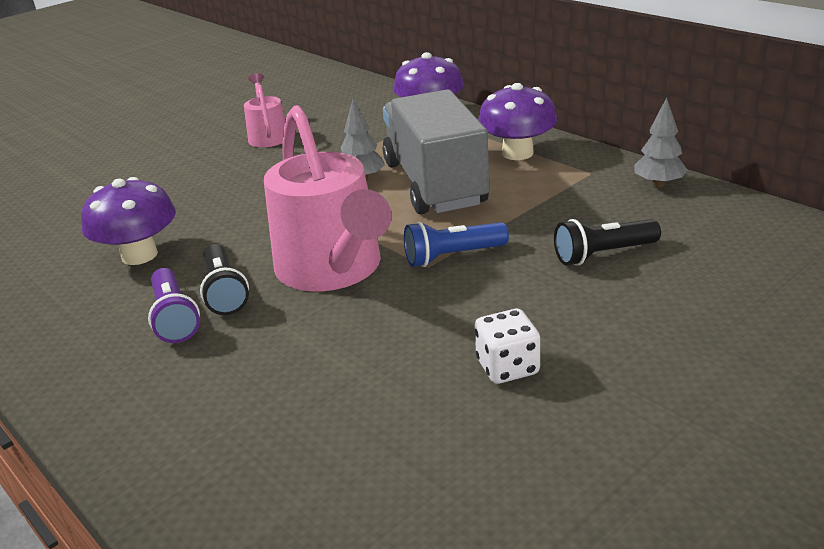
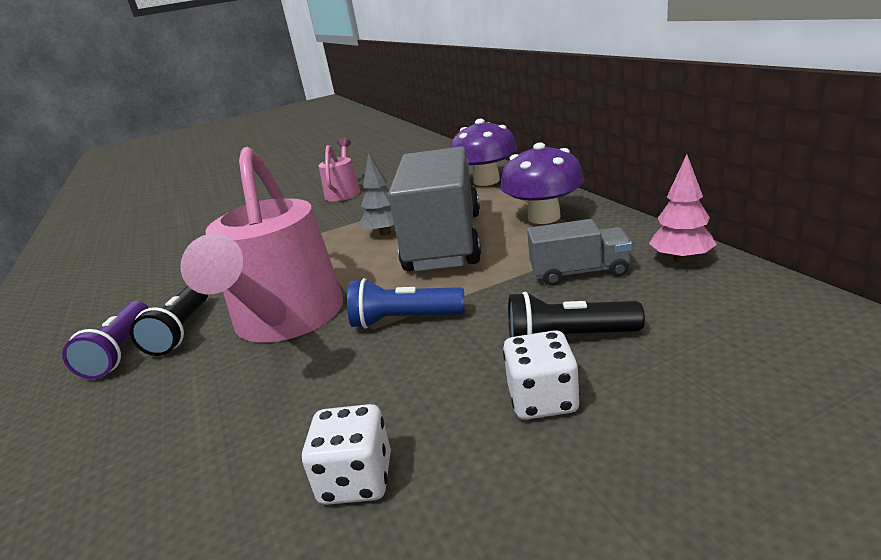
camera: 20 degrees right, 5 degrees down
(139, 255) = (158, 286): purple mushroom -> none
(581, 202) = (579, 272): none -> grey truck
(610, 298) = (542, 400): none -> white dice
(658, 184) = (681, 259): grey tree -> pink tree

